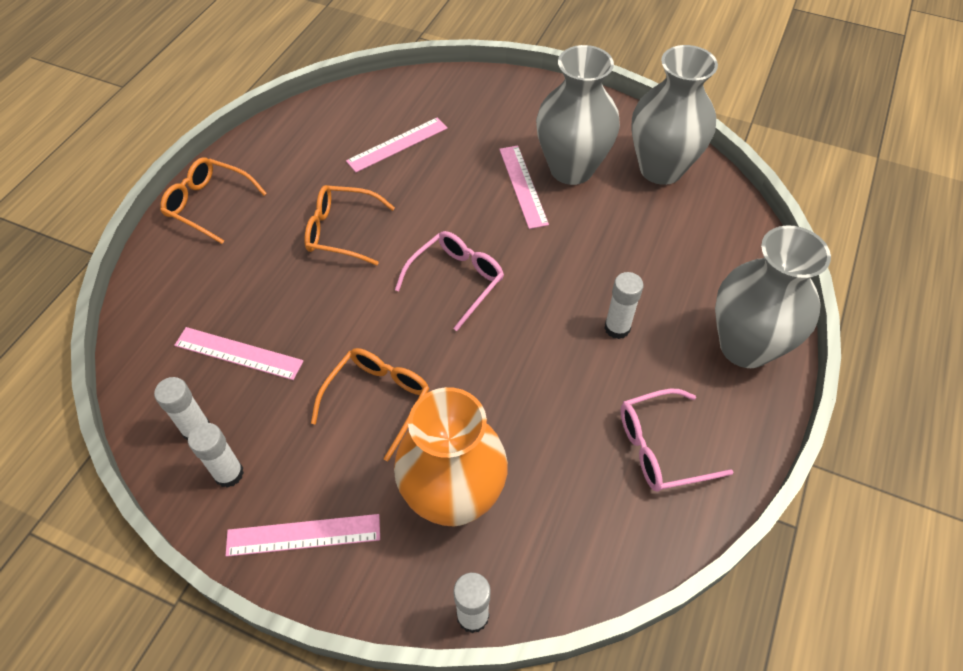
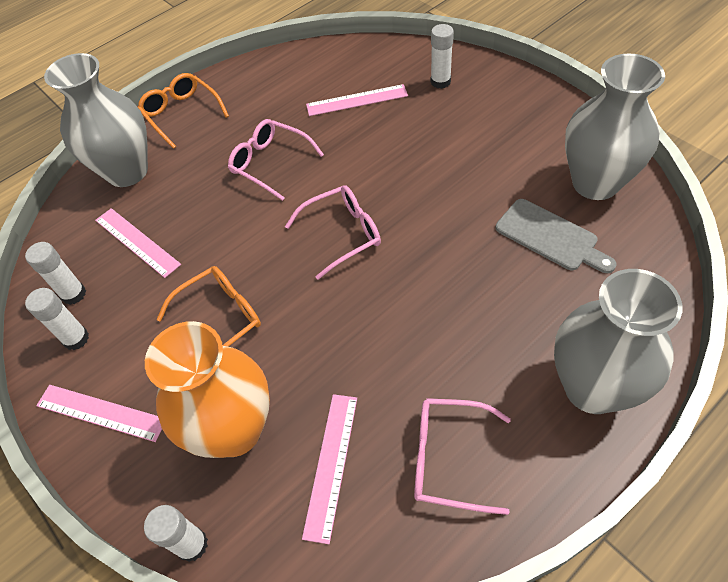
camera: 30 degrees right, 0 degrees up
(341, 231) = (270, 163): orange glasses -> pink glasses
(523, 186) = (449, 164): pink ruler -> pink ruler (331, 464)
(571, 169) = (503, 160): grey vase -> grey vase (127, 171)
(617, 328) = (467, 325): white glue stick -> white glue stick (440, 82)
(647, 228) = (550, 236): none -> grey cutting board

